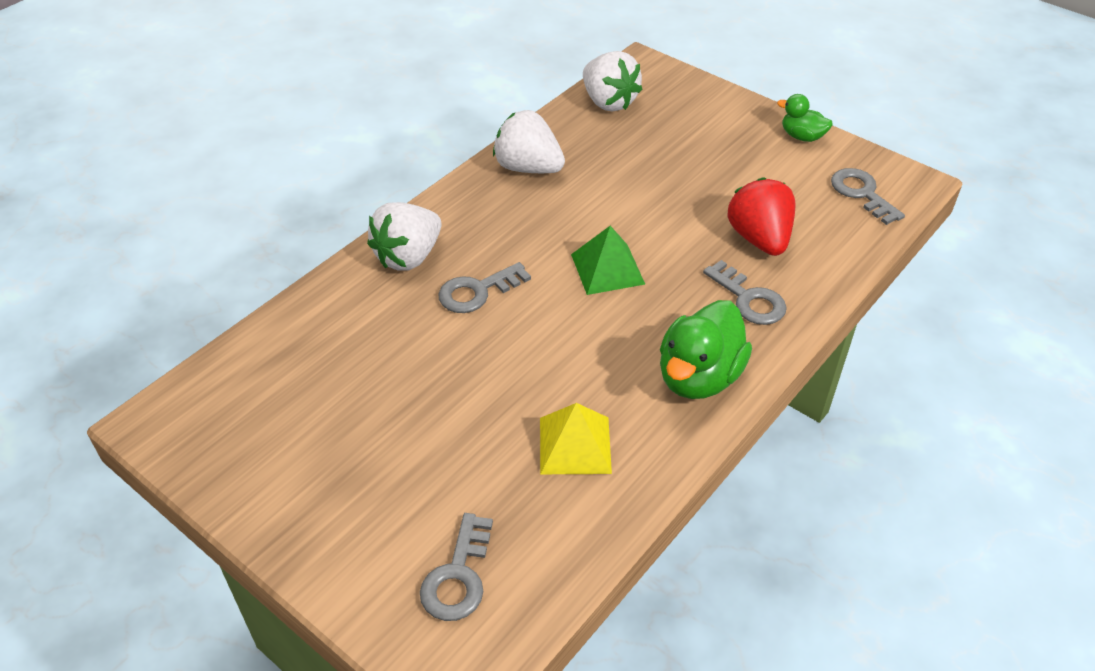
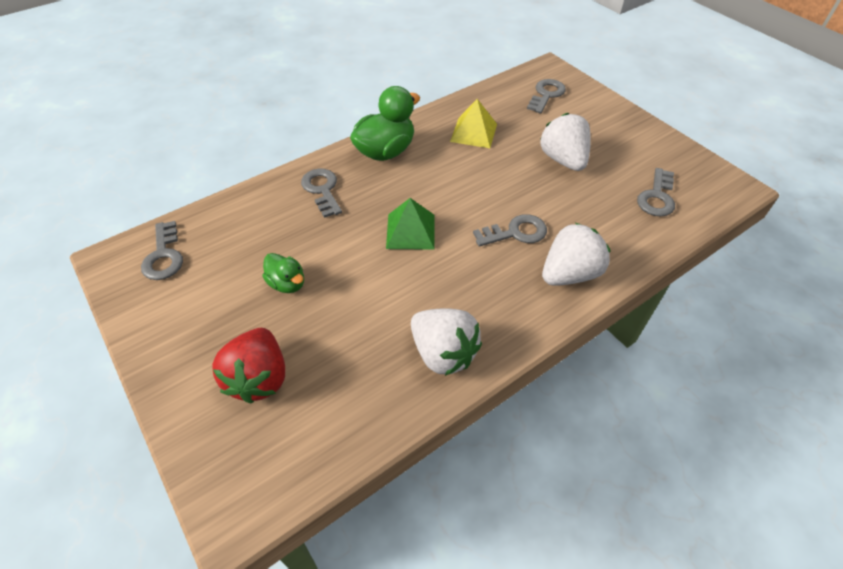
camera: 165 degrees left, 5 degrees up
(281, 380) = (657, 197): none -> grey key
(608, 102) = (316, 441): white strawberry -> white strawberry (563, 160)
(759, 239) = (280, 232): red strawberry -> red strawberry (259, 378)
(802, 136) = (152, 333): green duck -> green duck (287, 283)

